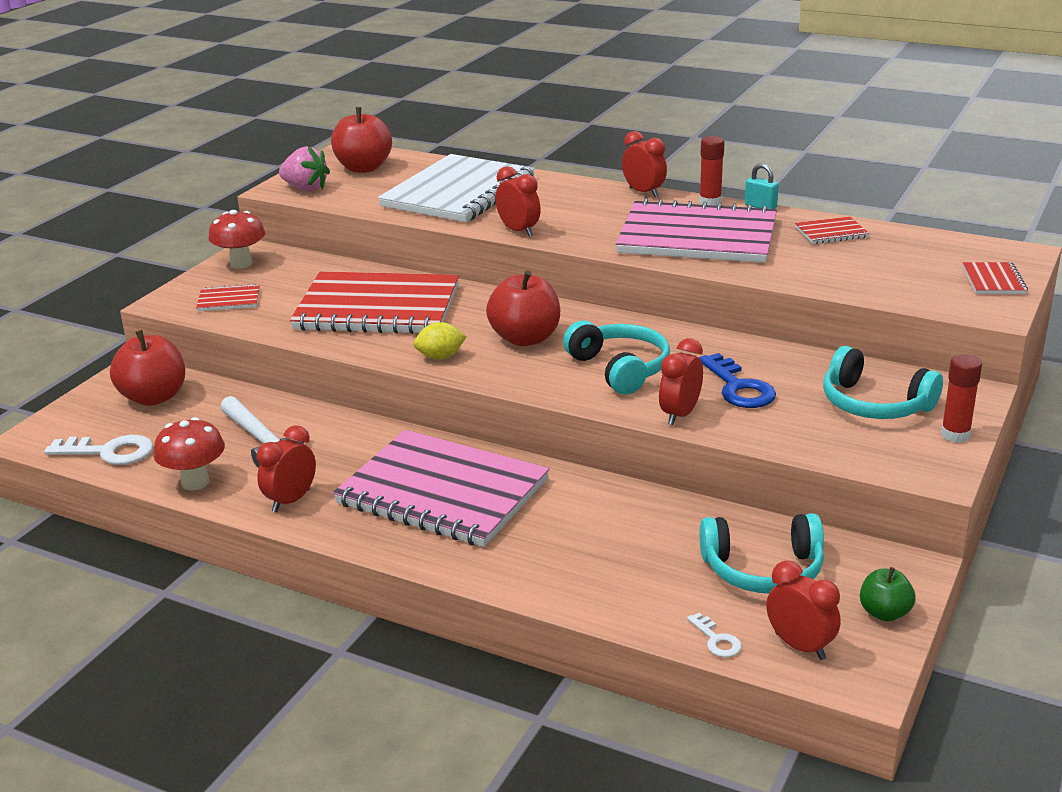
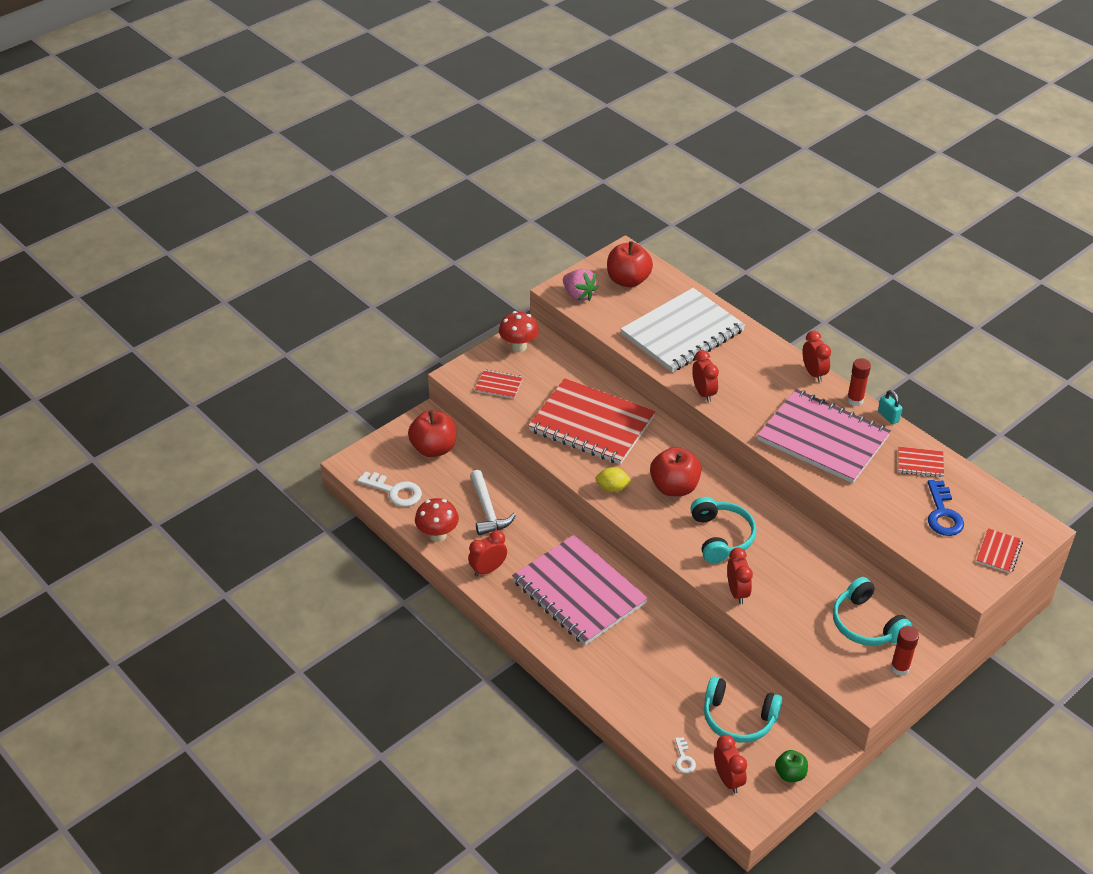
camera: 20 degrees right, 15 degrees up
(680, 415) = (737, 592): red clock -> red clock turned 120 degrees clockwise
(739, 388) = (788, 580): blue key -> blue key (943, 514)

